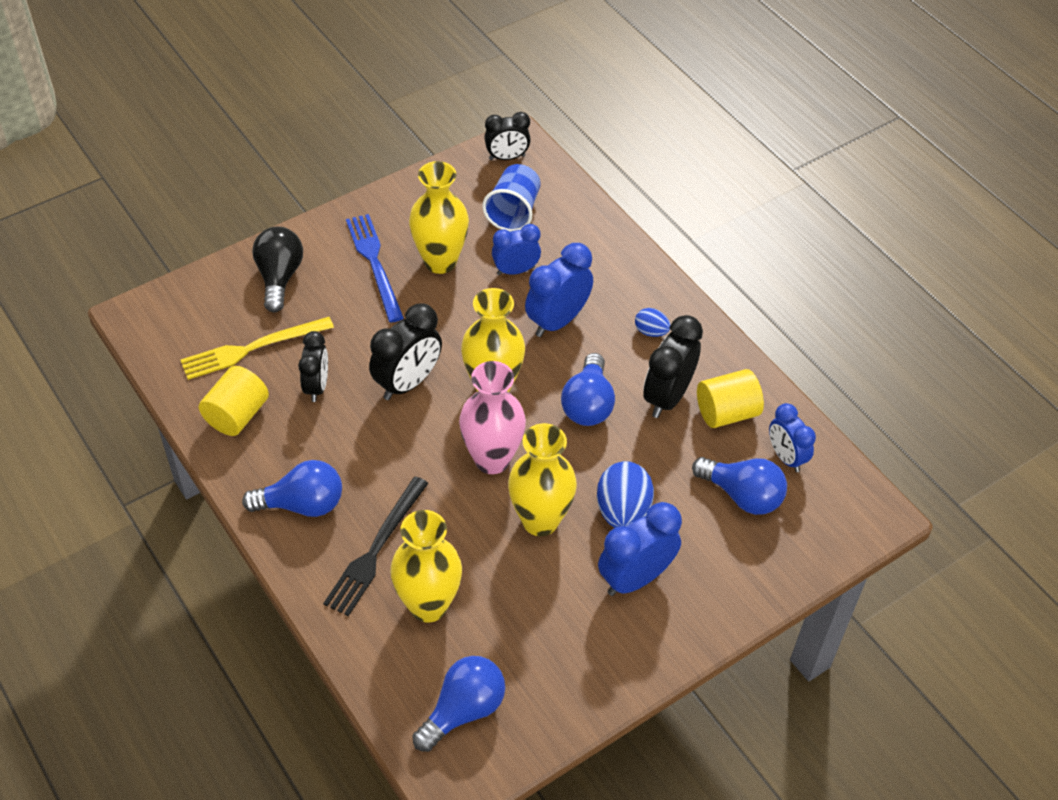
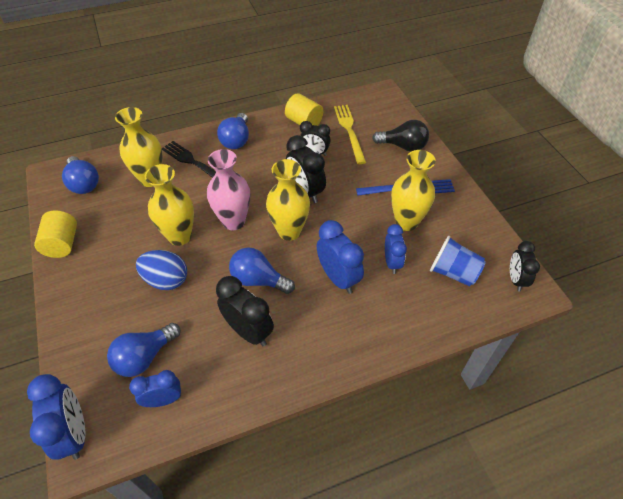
camera: 105 degrees right, 0 degrees up
(635, 578) = (116, 275): blue clock -> blue clock (74, 433)
(651, 331) = (314, 336): blue egg -> none
(726, 412) = (220, 368): yellow cylinder -> yellow cylinder (62, 244)

